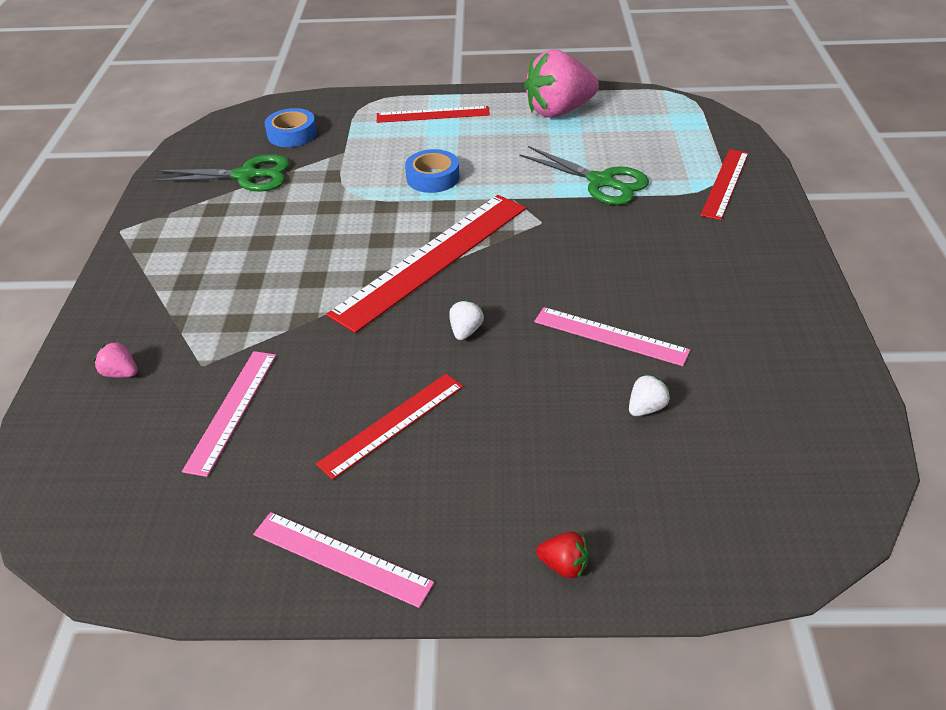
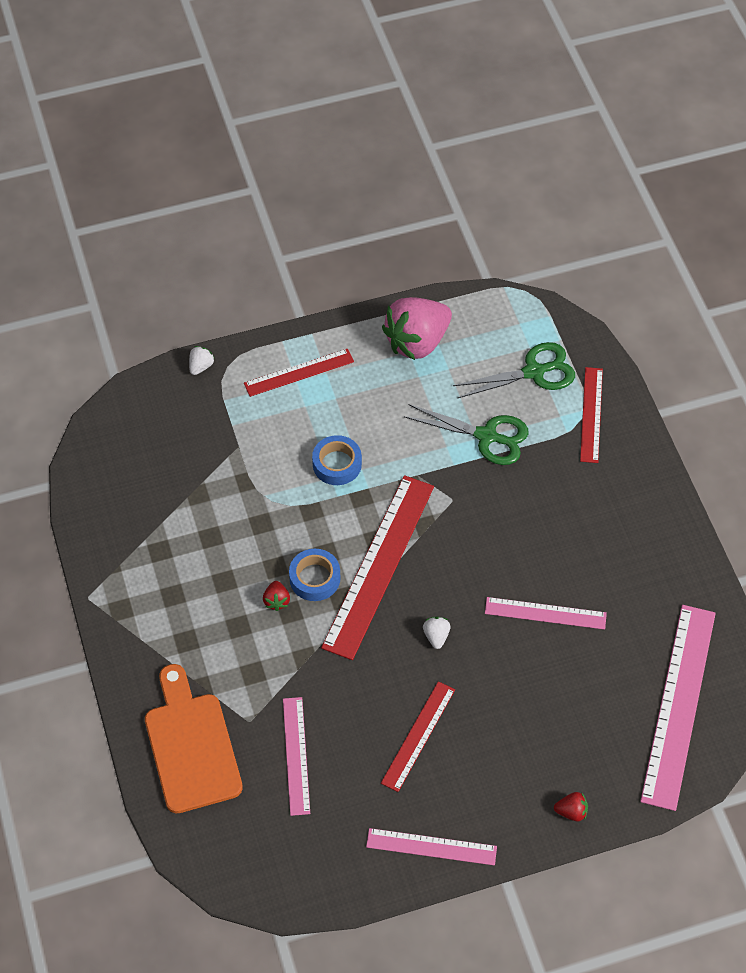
camera: 20 degrees left, 15 degrees up
(121, 373) = (191, 746): pink strawberry -> orange cutting board
(246, 176) = (163, 501): green scissors -> green scissors (534, 372)
(292, 134) = (175, 432): blue tape -> blue tape (315, 578)
(304, 267) = (276, 601): none -> red strawberry
(646, 408) = (589, 674): white strawberry -> white strawberry (201, 366)
(766, 470) = (678, 705): none -> pink ruler

